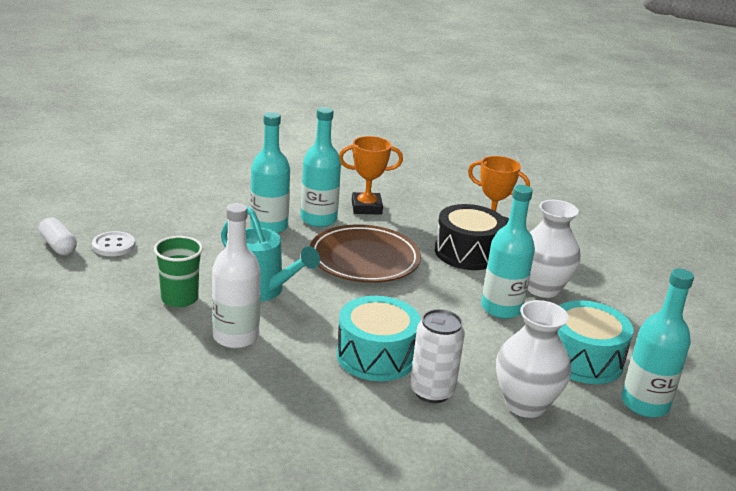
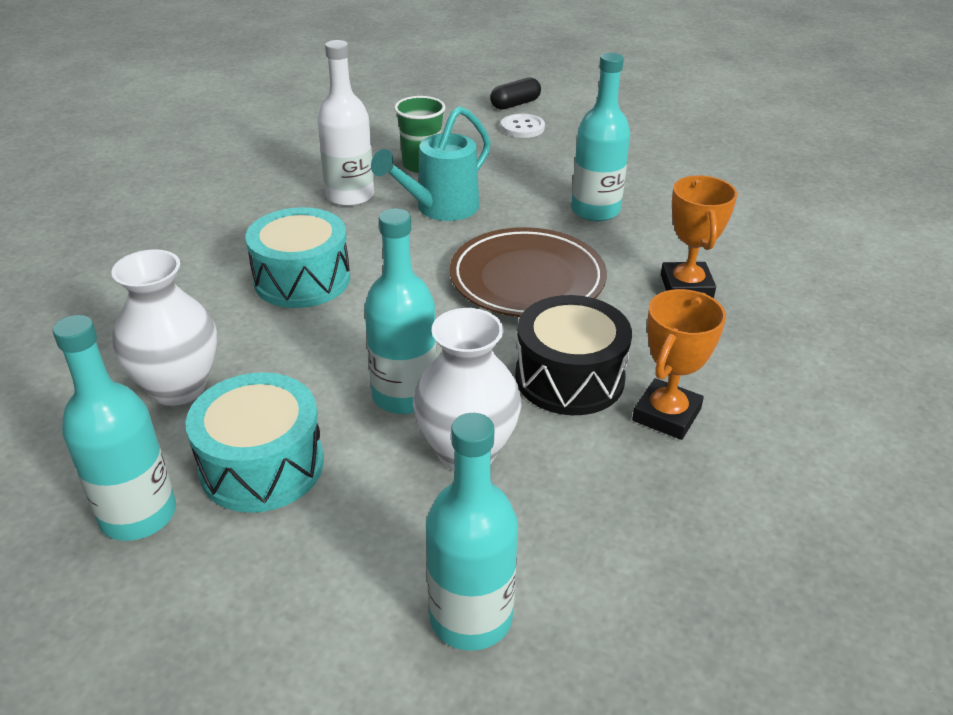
camera: 95 degrees right, 10 degrees up
(58, 246) = (515, 104): white capsule -> black capsule
(318, 219) = (630, 246): turquoise bottle -> turquoise bottle (471, 617)
(432, 391) = (226, 315): white can -> none

